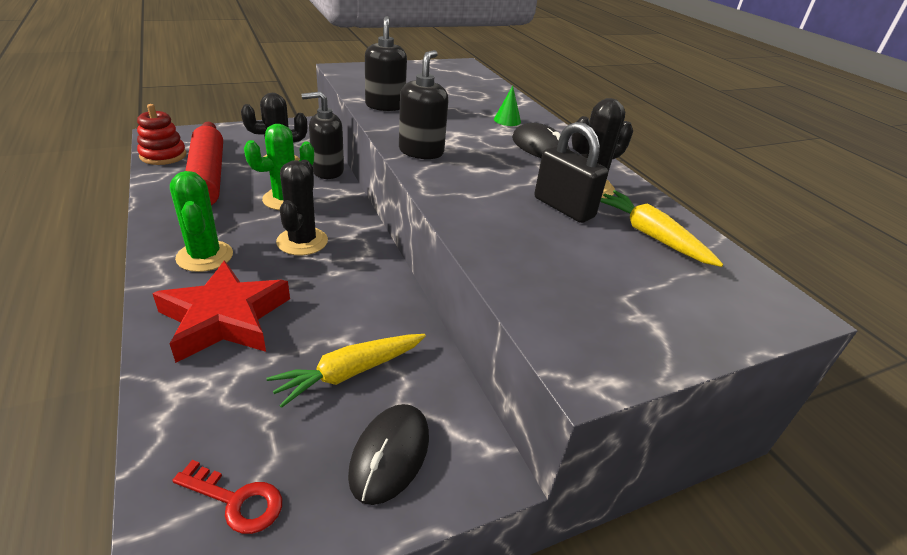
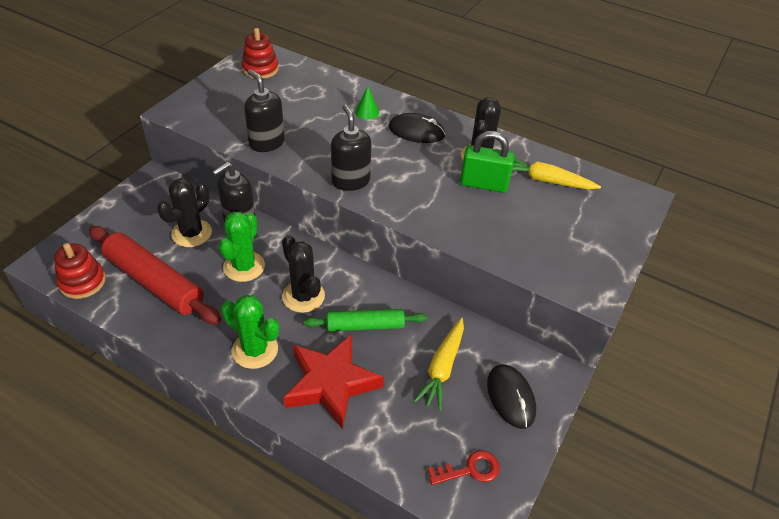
camera: 35 degrees left, 10 degrees up
(324, 292) = (365, 325): none -> green rolling pin
(449, 71) = (260, 69): none -> red stacking toy
(563, 207) = (483, 184): black padlock -> green padlock

